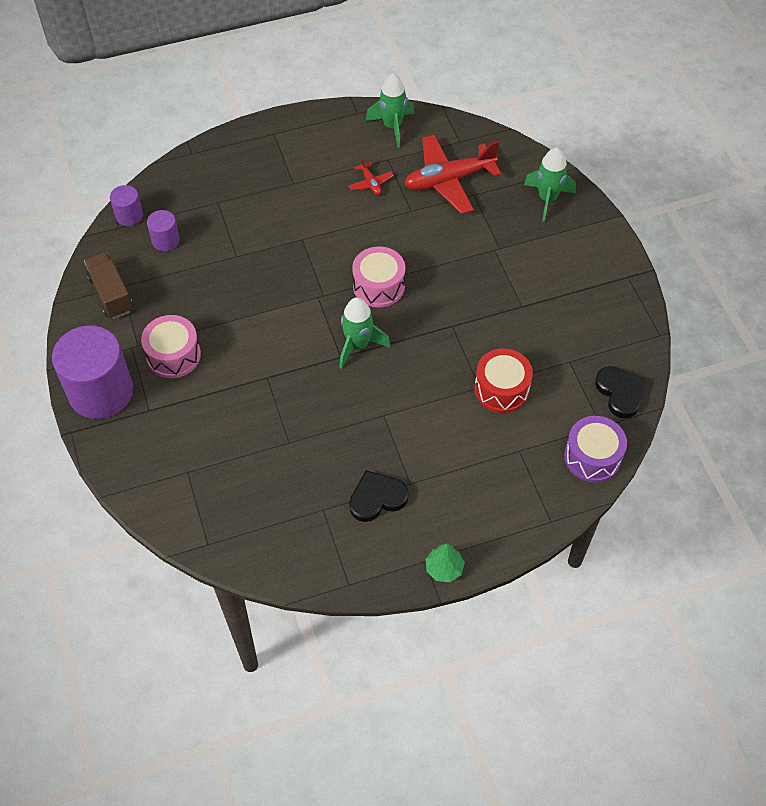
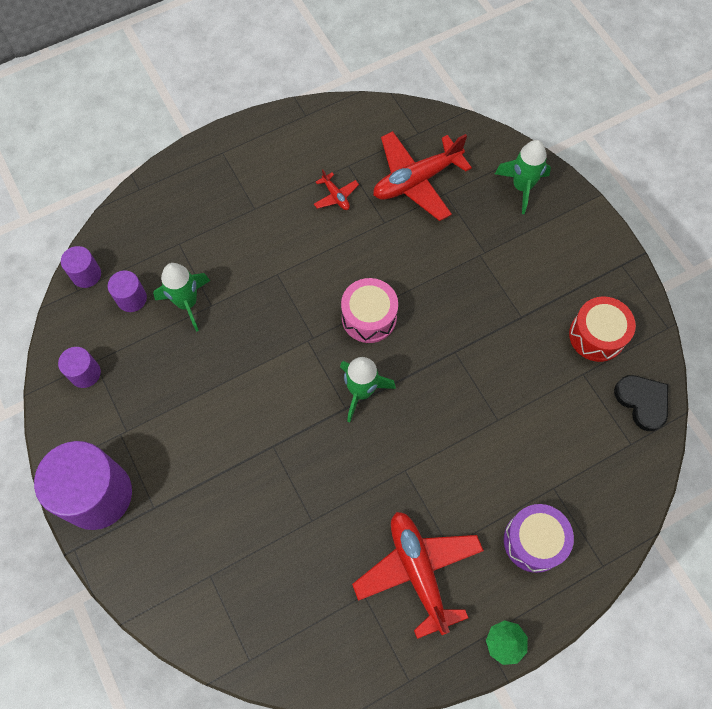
camera: 10 degrees left, 10 degrees up
(111, 294) = (85, 373): brown truck -> purple cylinder
(173, 355) = (167, 436): pink drum -> none
(377, 498) = (418, 571): black heart -> red plane
(392, 126) = (345, 126): green rocket -> green rocket (187, 303)
(501, 389) = (521, 418): red drum -> red drum (597, 335)
(592, 457) = (629, 482): purple drum -> purple drum (534, 541)

